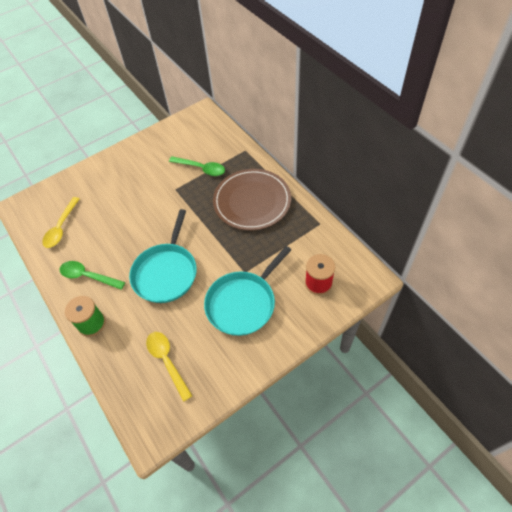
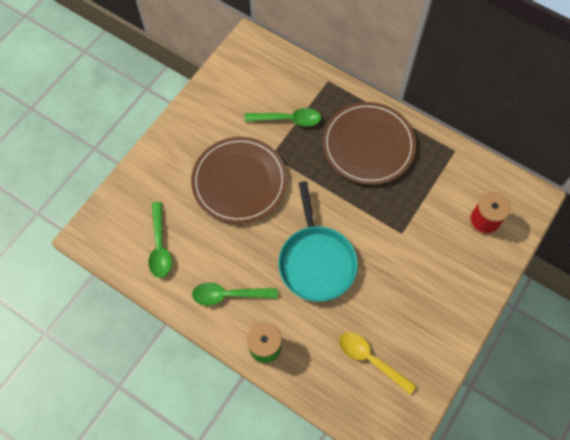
camera: 25 degrees left, 10 degrees up
(61, 227) = (160, 246): yellow spoon -> green spoon
(142, 200) = (239, 181): none -> brown plate
(243, 303) = (417, 269): turquoise pan -> none

